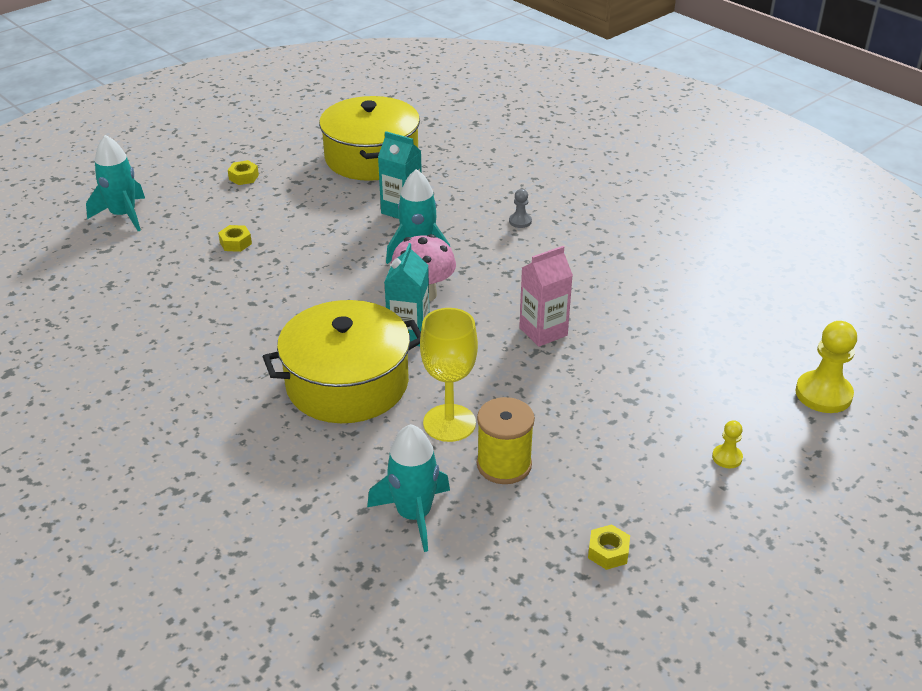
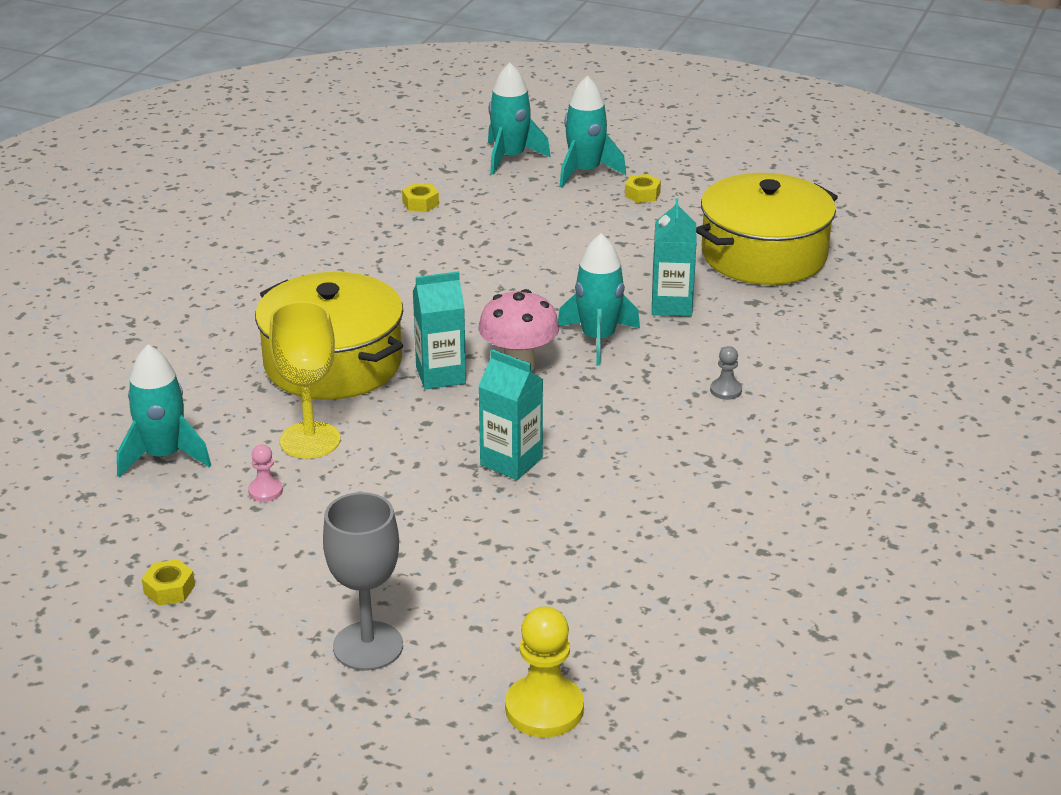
camera: 65 degrees right, 5 degrees down
(184, 190) = (585, 172): none -> turquoise rocket
(235, 243) = (516, 230): yellow nut -> yellow nut (420, 203)
(504, 464) = (265, 491): yellow spool -> pink pawn
(543, 331) = (511, 461): pink carton -> turquoise carton
(727, 457) = (368, 646): yellow pawn -> grey goblet

